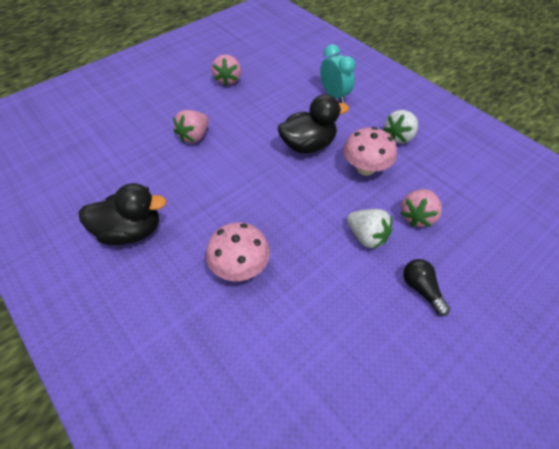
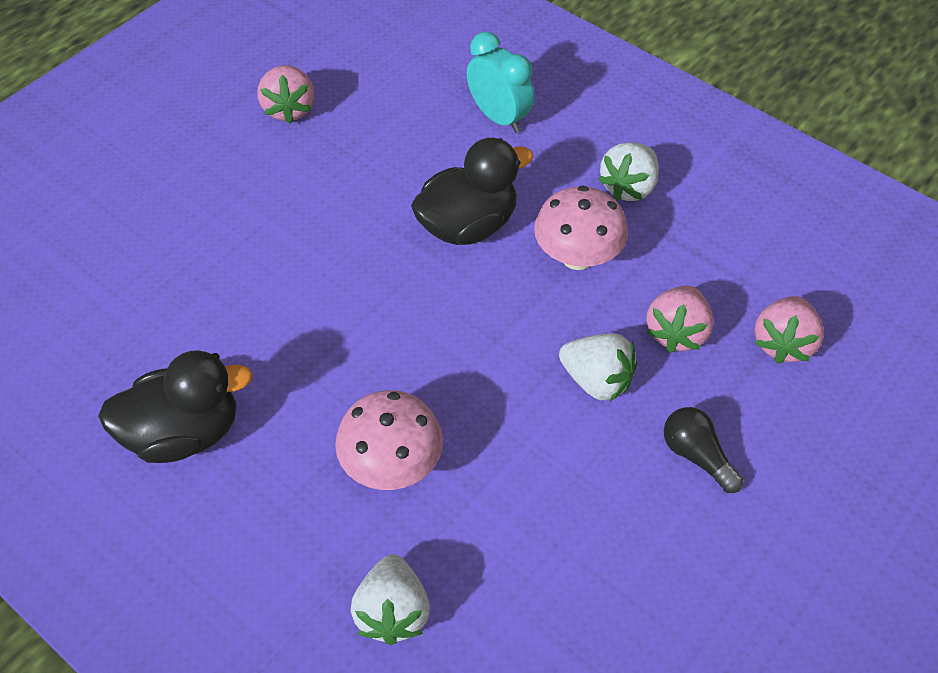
camera: 10 degrees left, 0 degrees up
(194, 136) = (252, 236): pink strawberry -> pink strawberry (783, 343)
(221, 355) = (392, 612): none -> white strawberry

